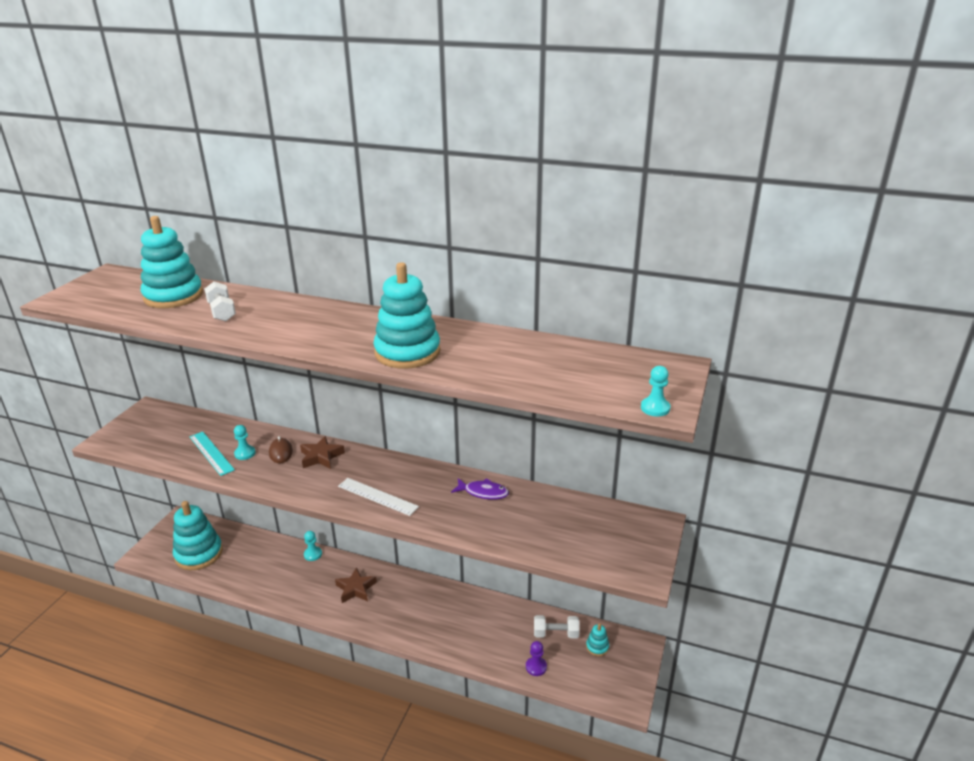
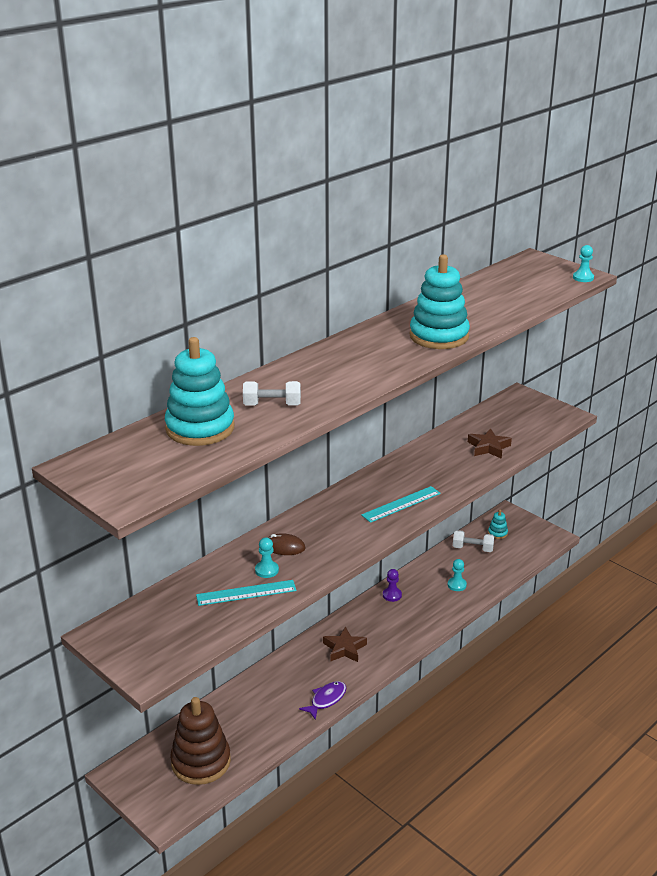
camera: 65 degrees left, 0 degrees up
(199, 554) = (201, 762): turquoise stacking toy -> brown stacking toy
(313, 554) = (271, 669): turquoise pawn -> turquoise pawn (457, 585)
(321, 456) = (312, 524): brown star -> brown star (488, 447)
(377, 496) = (401, 504): white ruler -> turquoise ruler
(483, 492) = (433, 453): purple fish -> purple fish (326, 700)
(536, 667) = (500, 569): purple pawn -> purple pawn (392, 595)
(556, 634) = (472, 548): white dumbbell -> white dumbbell turned 75 degrees clockwise

